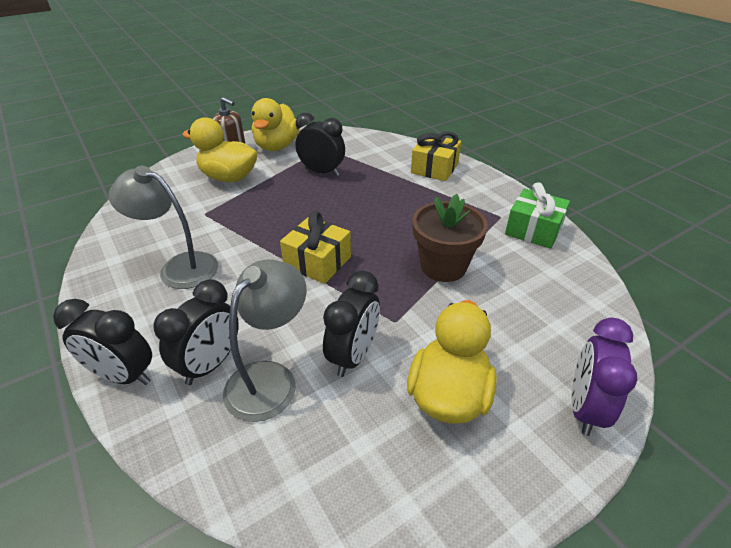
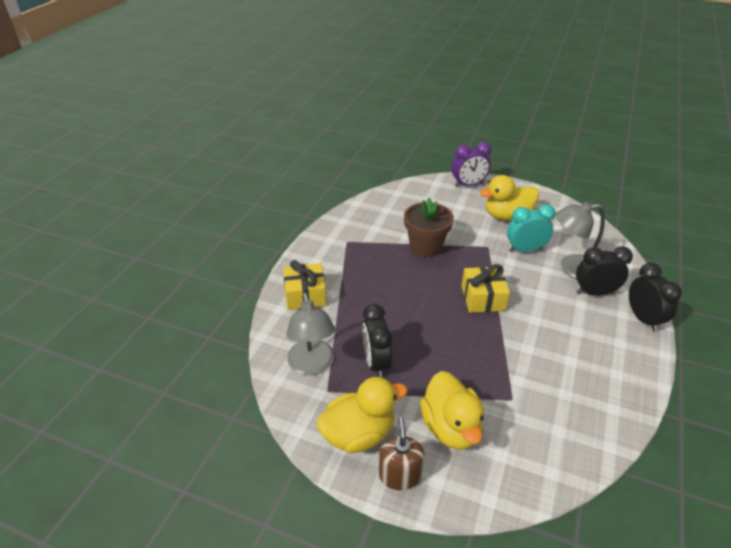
camera: 125 degrees left, 0 degrees up
(179, 267) = (570, 362): grey lamp -> grey lamp (312, 365)
(353, 355) = (525, 250): black clock -> turquoise clock
(533, 230) = (350, 225): green gift -> none

